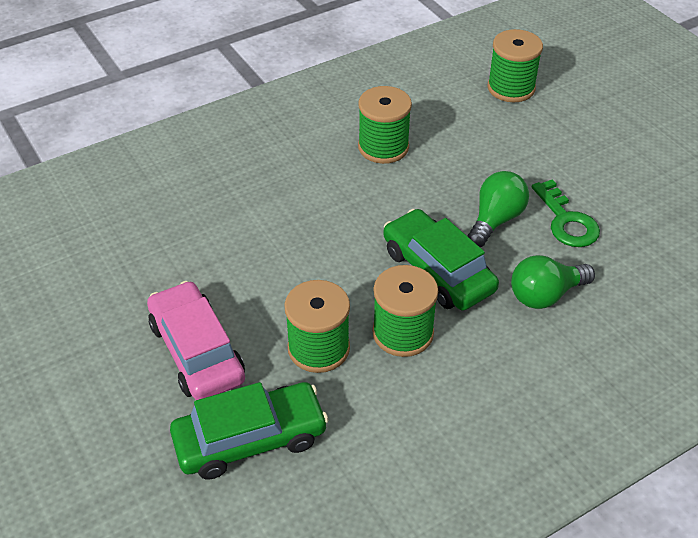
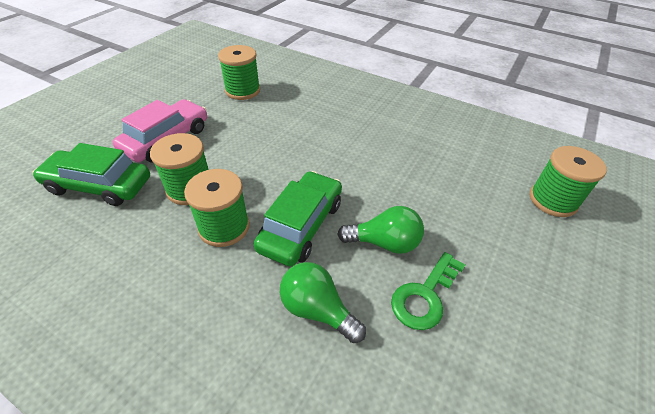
camera: 60 degrees right, 0 degrees up
(250, 439) = (99, 185): green car -> green car turned 150 degrees clockwise
(383, 147) = (407, 153): green spool -> green spool (242, 91)

